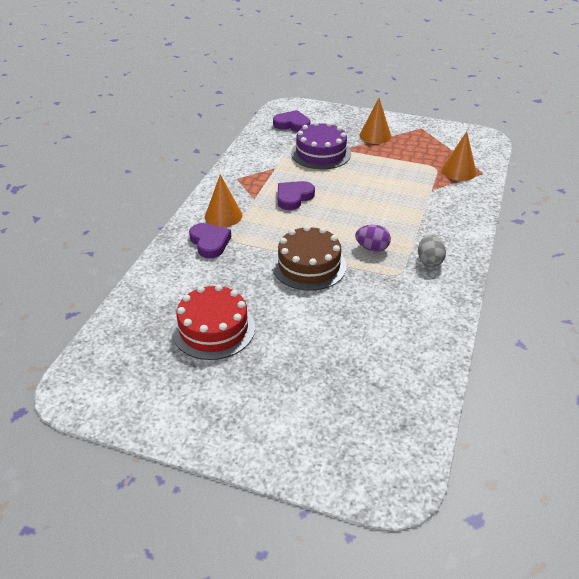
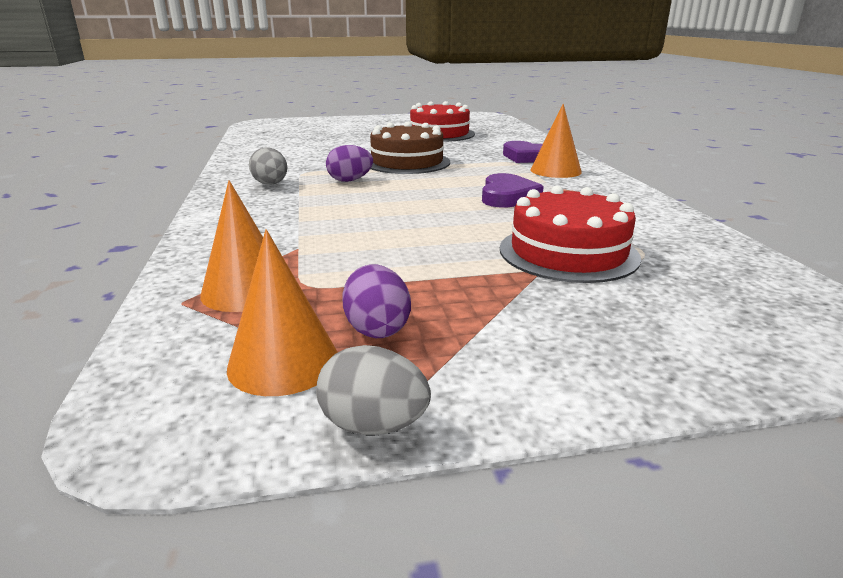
camera: 150 degrees right, 15 degrees down
(292, 124) = (736, 292): purple heart -> none
(321, 153) = (568, 252): purple cake -> red cake
(375, 135) = (515, 321): orange cone -> orange cone (283, 362)
(419, 145) = (376, 328): none -> purple egg
(434, 124) = (373, 425): none -> grey egg

